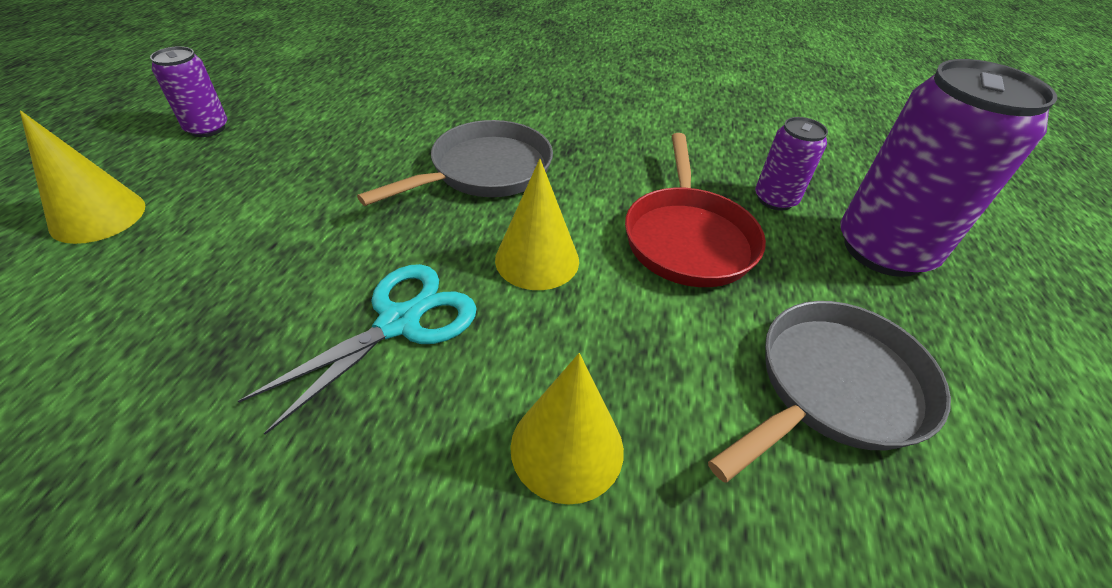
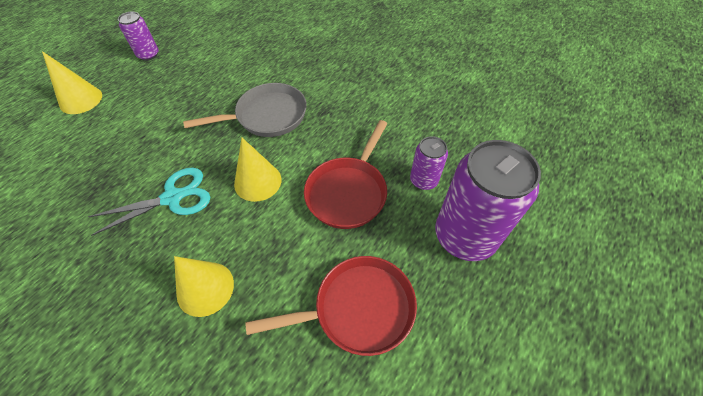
camera: 25 degrees right, 10 degrees up
(834, 387) = (358, 308): grey pan -> red pan

